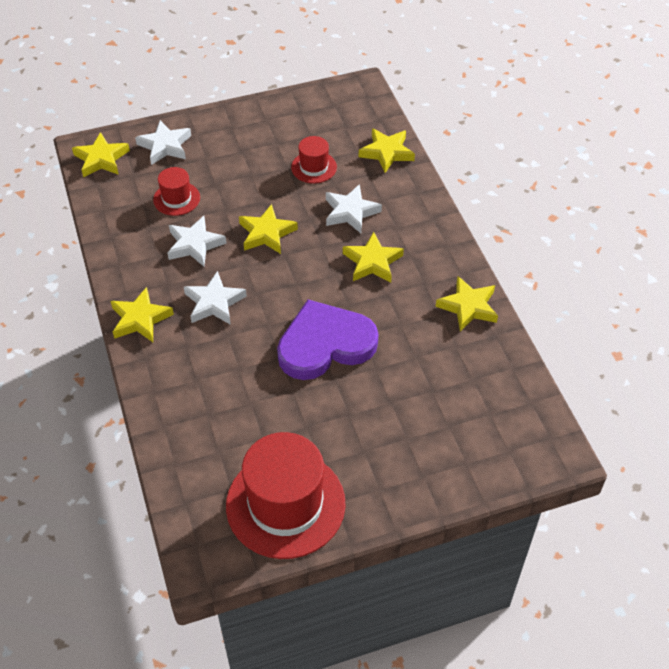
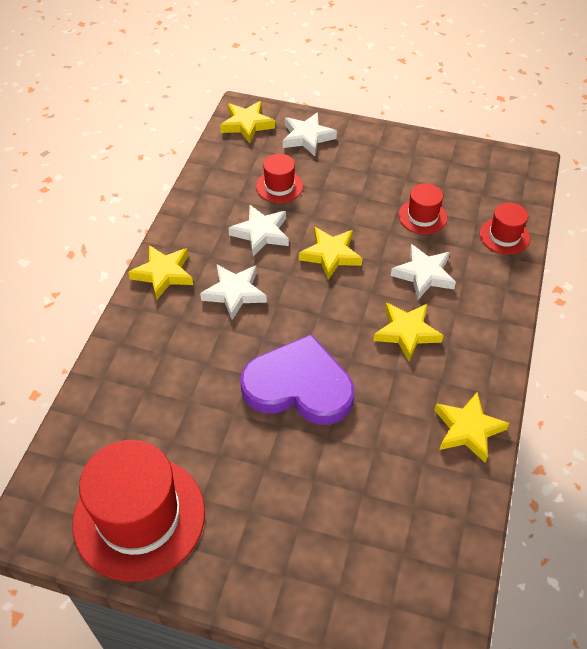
camera: 35 degrees right, 0 degrees up
(387, 152) = (504, 236): yellow star -> red hat

